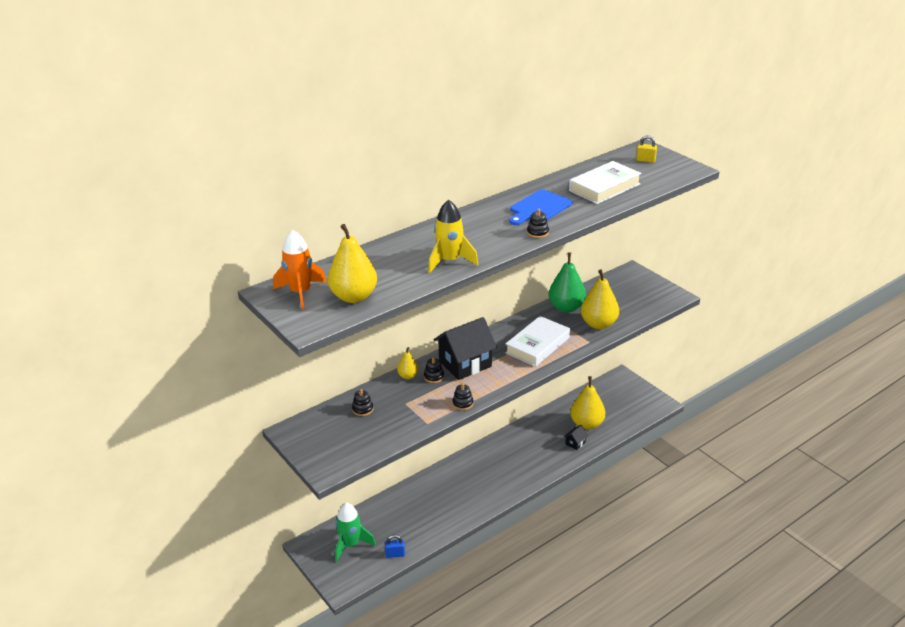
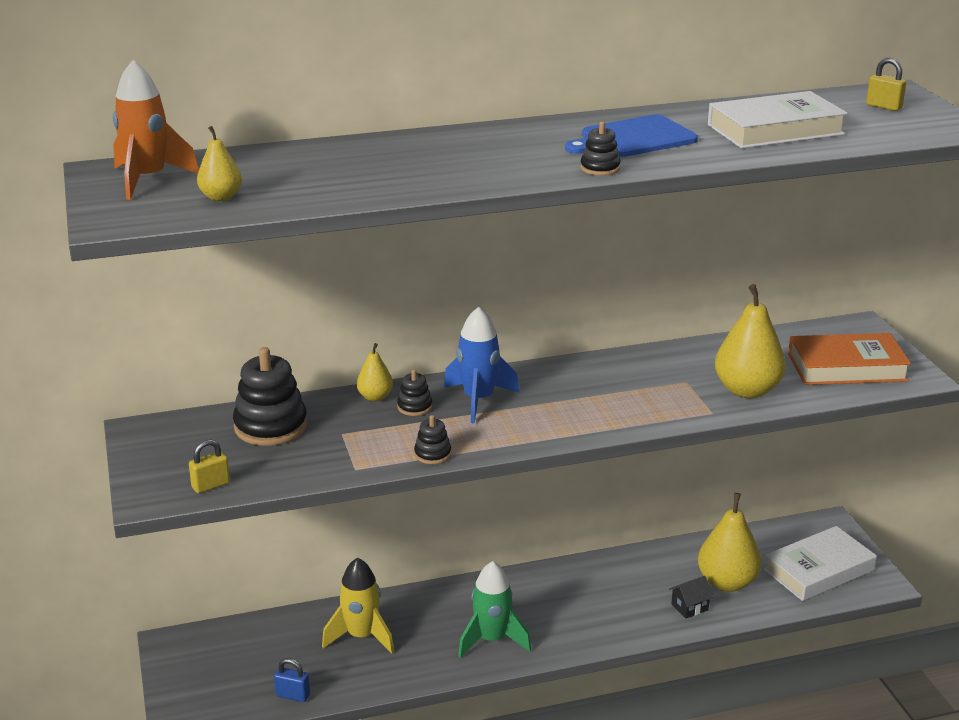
camera: 20 degrees right, 5 degrees down
(350, 544) = (235, 661): green rocket -> green rocket (492, 640)
(354, 296) = (221, 197): yellow pear -> yellow pear, size x0.52
(355, 454) = (211, 485): none -> yellow padlock
(362, 409) = (270, 426): black stacking toy -> black stacking toy, size x2.03
(450, 261) = (417, 180): yellow rocket -> yellow rocket (361, 636)
(465, 364) = (478, 400): black house -> blue rocket
(537, 345) = (618, 399): white book -> white book (819, 570)
(566, 307) = (706, 356): green pear -> none
(639, 298) = (846, 367): none -> orange book

